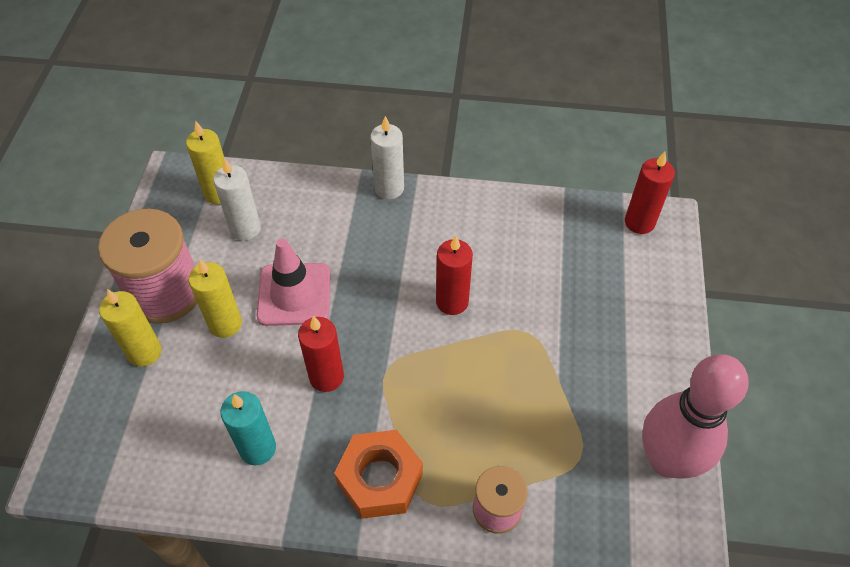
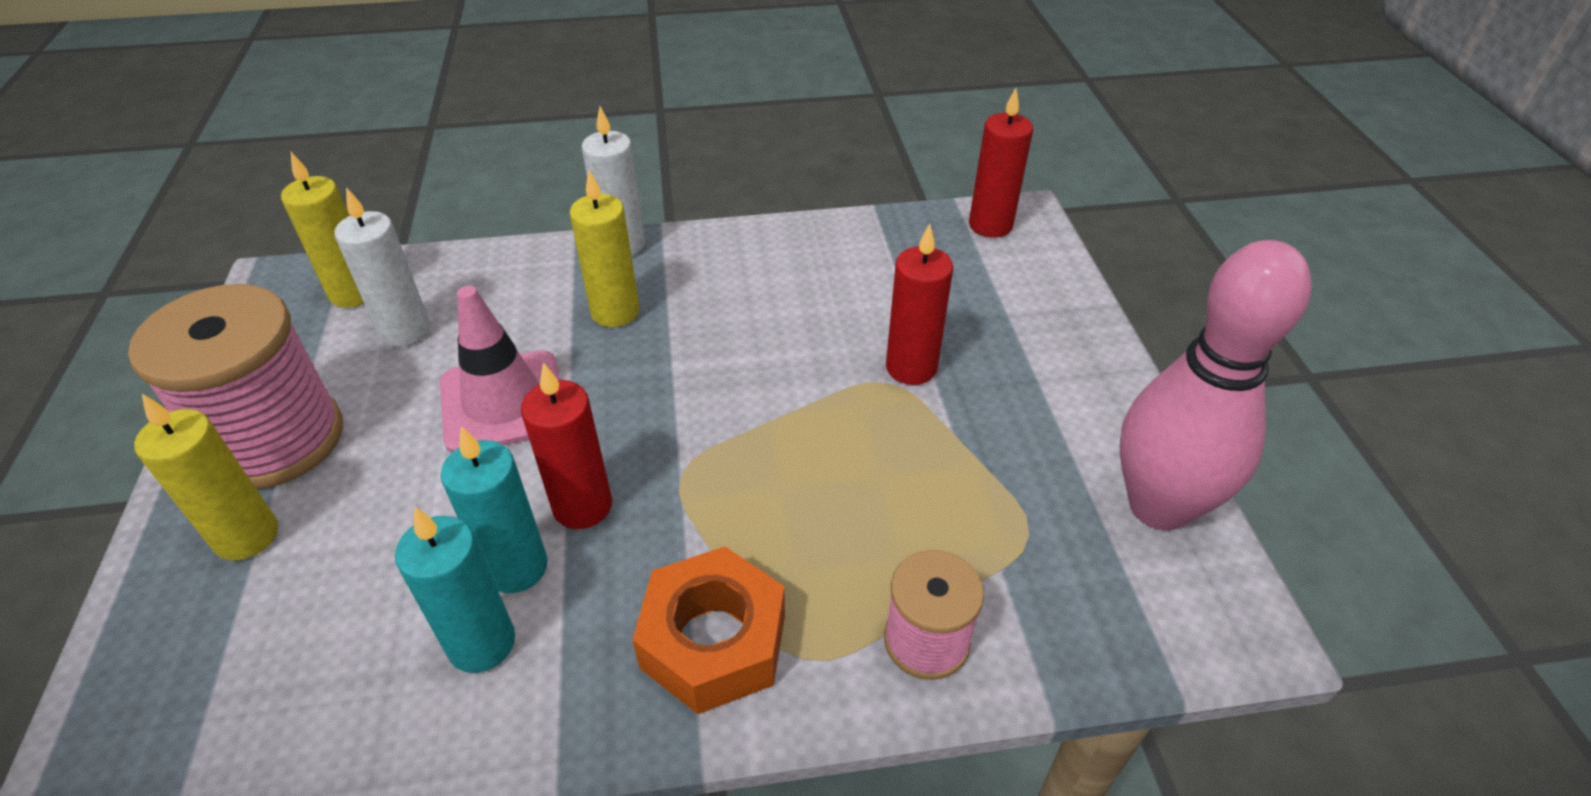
camera: 15 degrees left, 10 degrees down
(225, 324) = (391, 465): yellow candle -> yellow candle (615, 312)
(283, 407) = (516, 567): none -> turquoise candle
(452, 301) = (758, 364): red candle -> red candle (911, 367)

